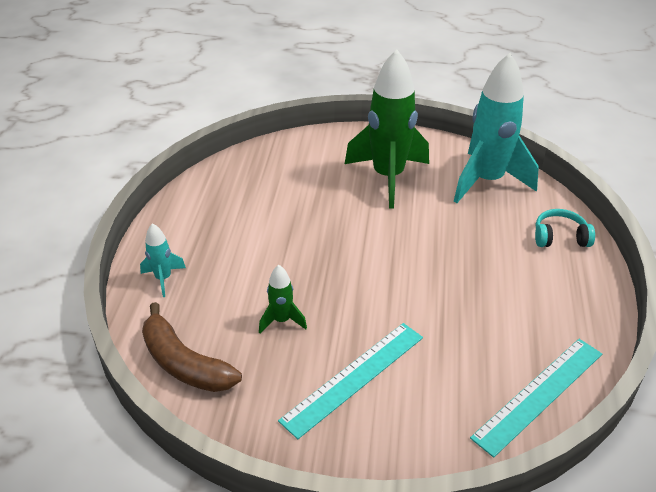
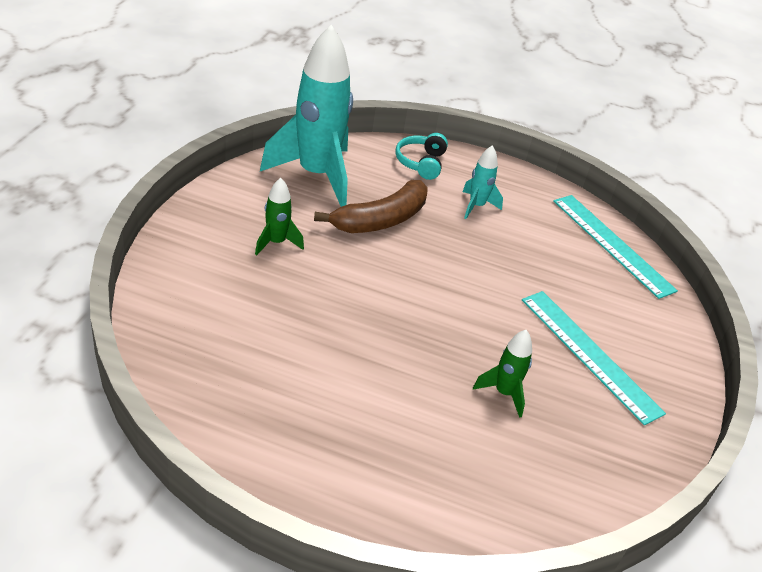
camera: 85 degrees left, 0 degrees up
(163, 279) = (408, 501): turquoise rocket -> turquoise rocket (476, 206)
(184, 363) = (562, 496): brown banana -> brown banana (381, 220)
(388, 177) = (276, 243): green rocket -> green rocket, size x0.45

